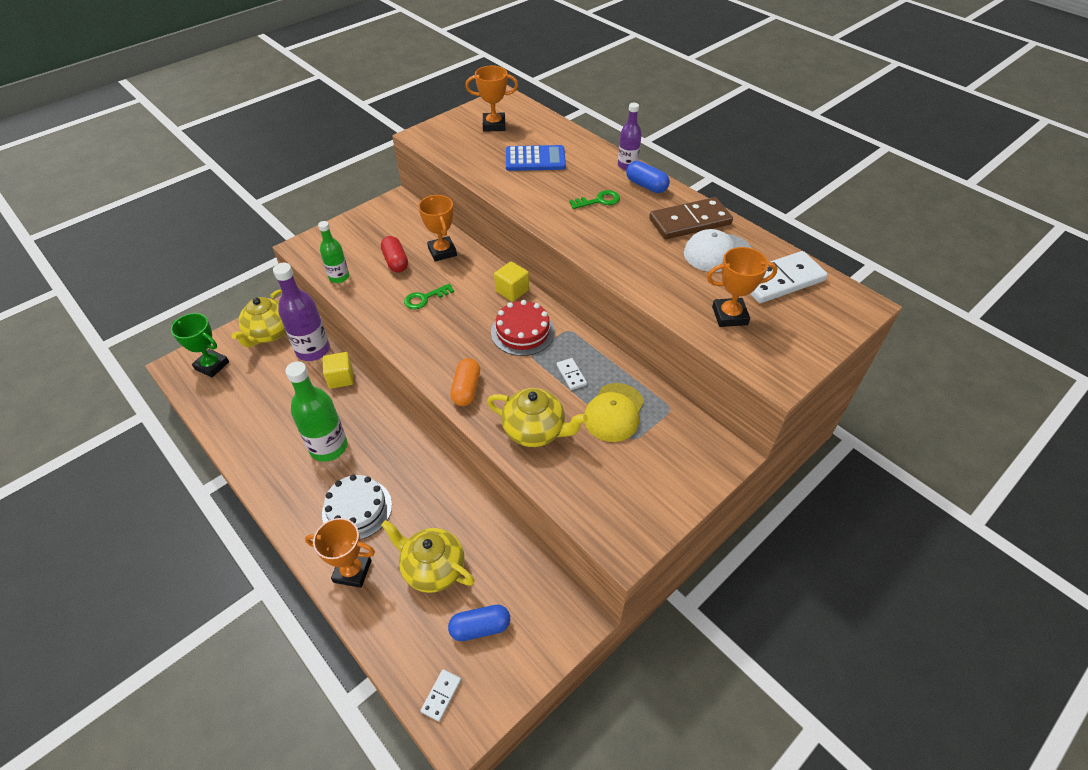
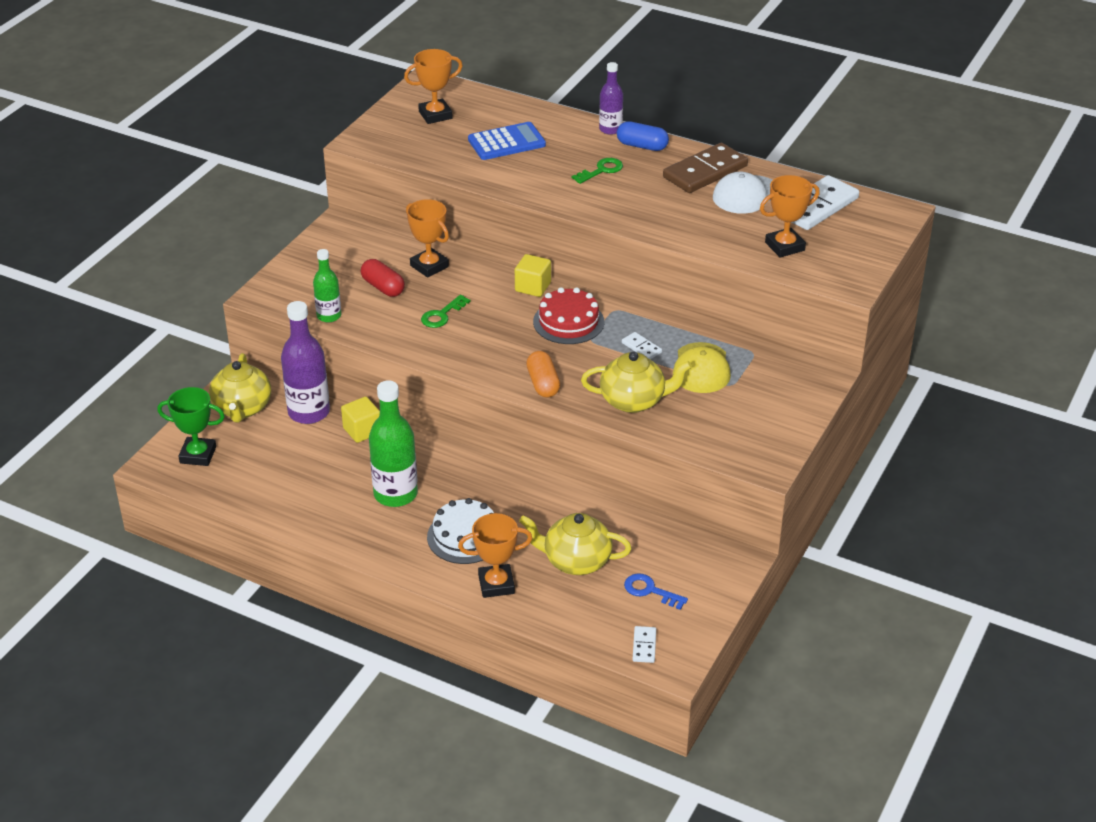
camera: 20 degrees left, 10 degrees down
(480, 627) = (650, 591): blue capsule -> blue key

